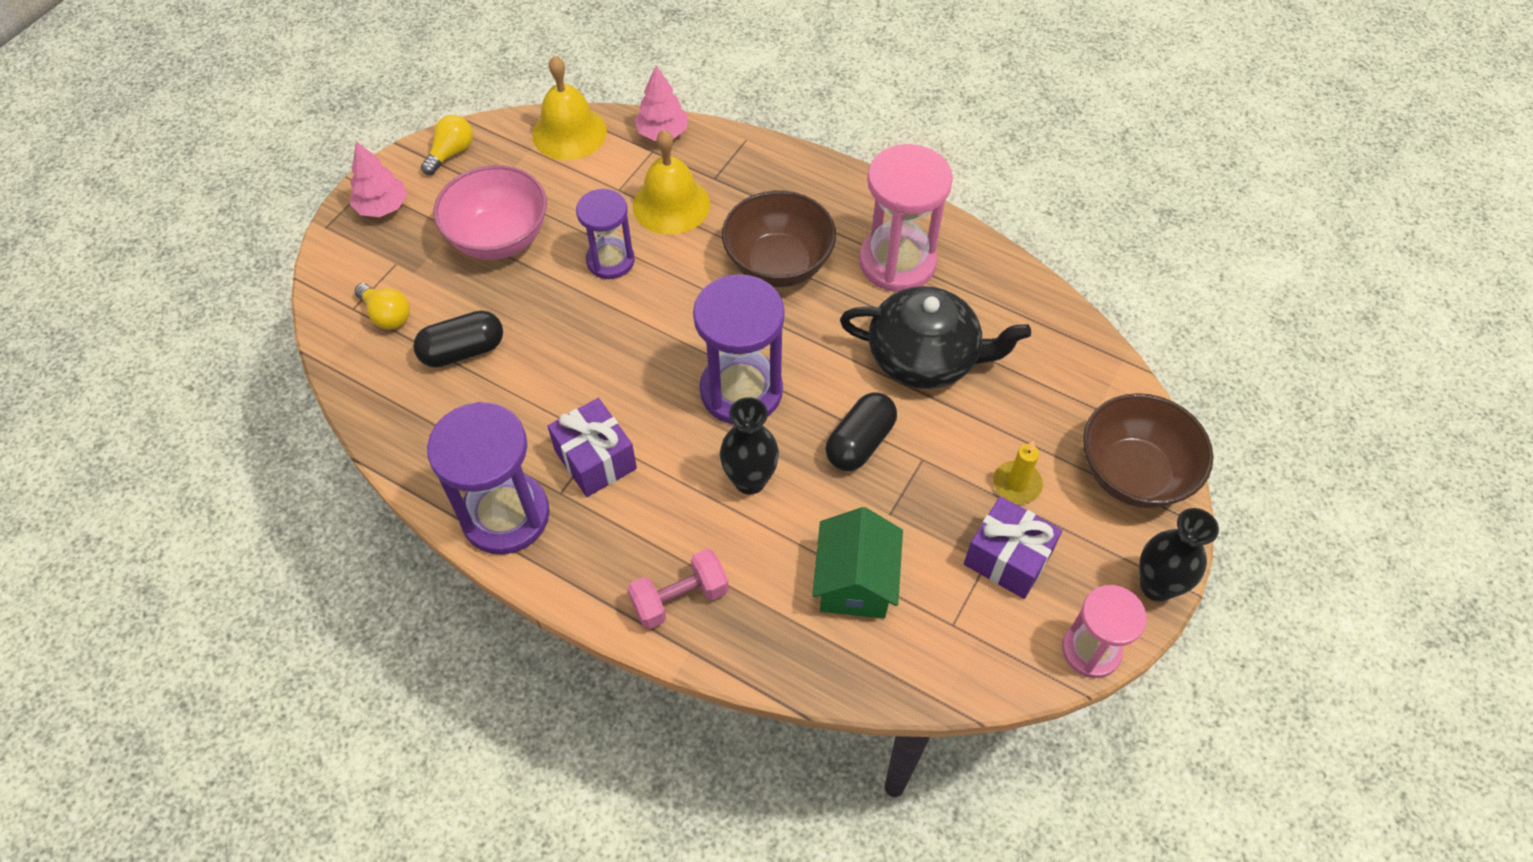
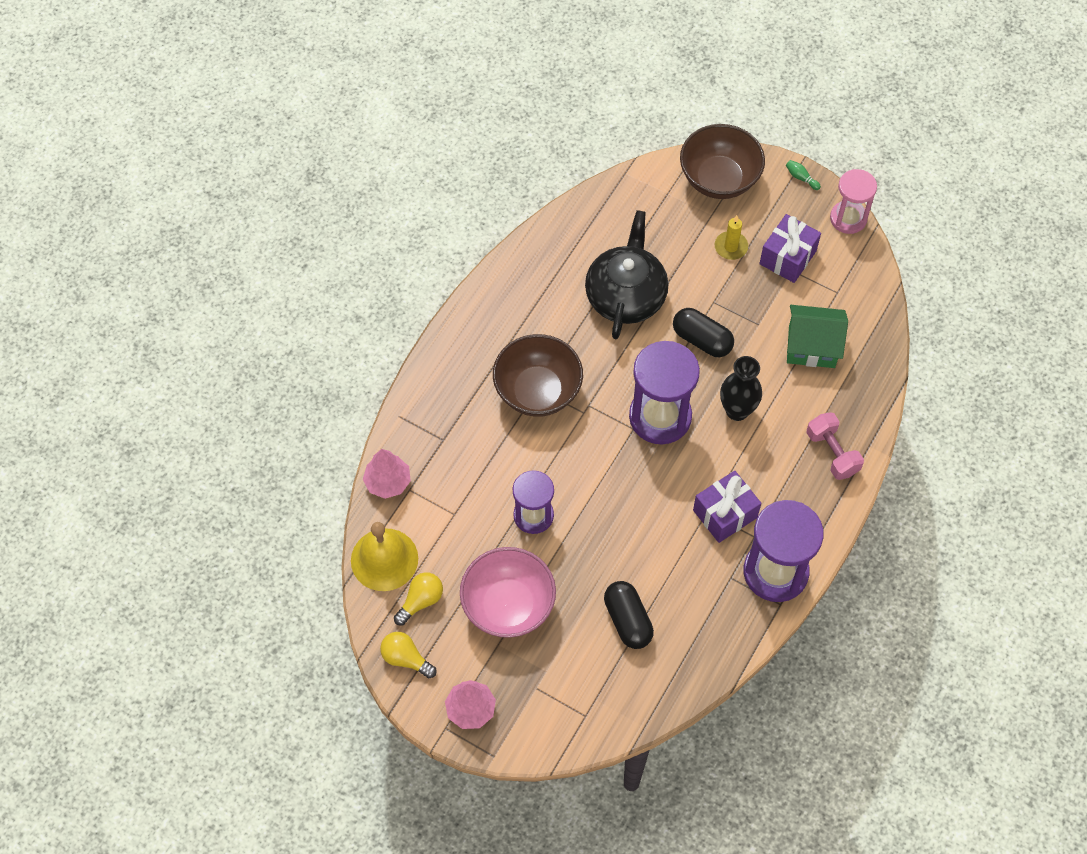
camera: 90 degrees left, 5 degrees up
(387, 315) = (592, 686): yellow light bulb -> yellow light bulb (421, 601)
(671, 205) = (472, 472): yellow bell -> none
(897, 262) = (536, 308): pink hourglass -> none
(1156, 586) = (801, 178): black vase -> green bowling pin

